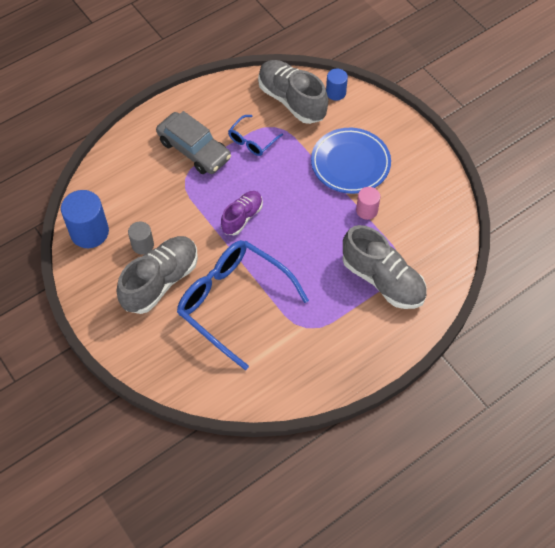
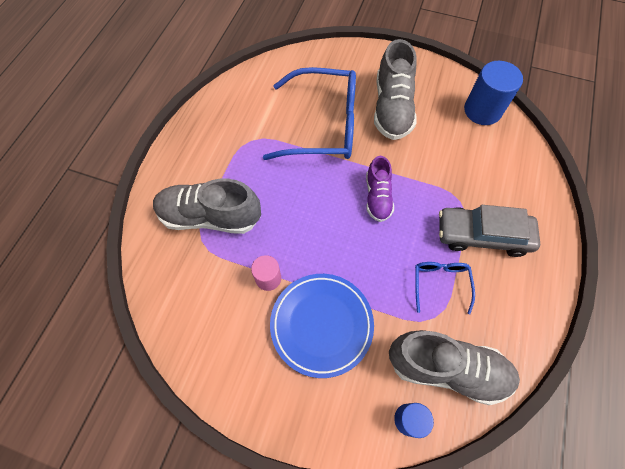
camera: 145 degrees right, 5 degrees up
(142, 245) = (433, 125): grey cylinder -> none

